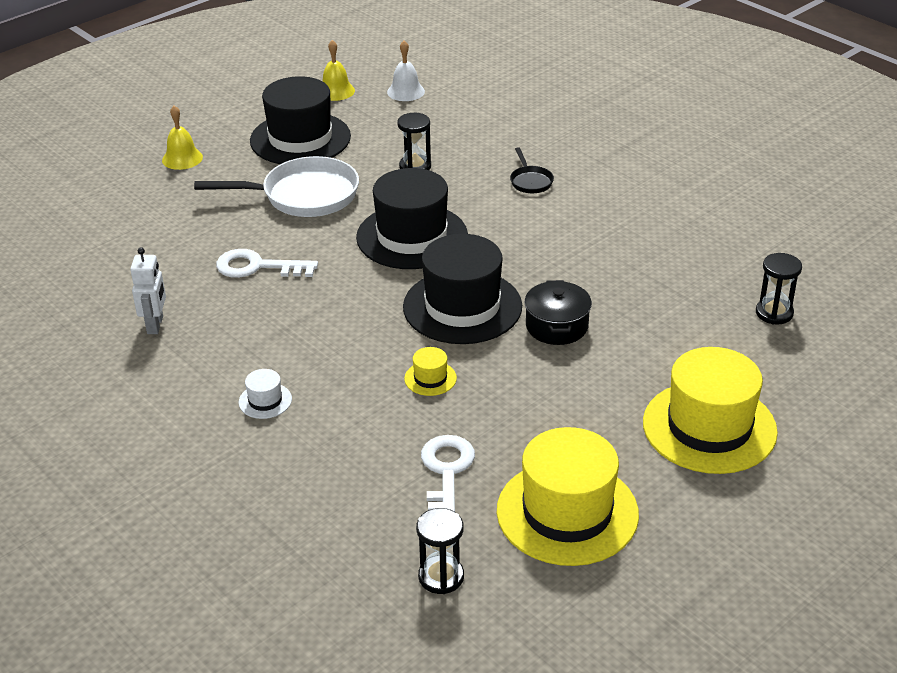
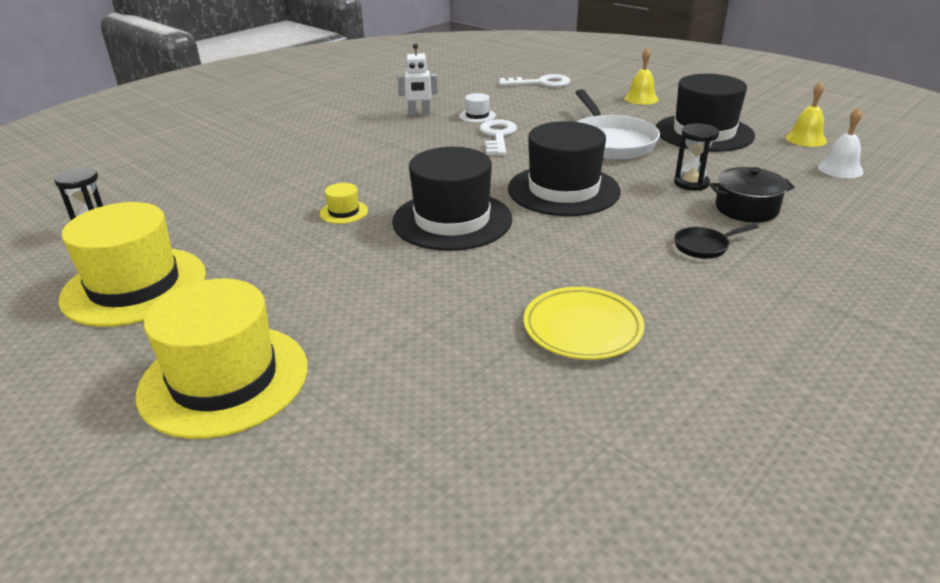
camera: 85 degrees right, 5 degrees down
(265, 401) = (327, 154): white hat -> white hat (477, 116)
(446, 473) = (215, 226): white key -> white key (540, 83)
(557, 326) = (422, 272): black pot -> black pot (746, 209)
(642, 252) = (582, 328): none -> yellow plate
(774, 313) = (459, 452): black hourglass -> none

